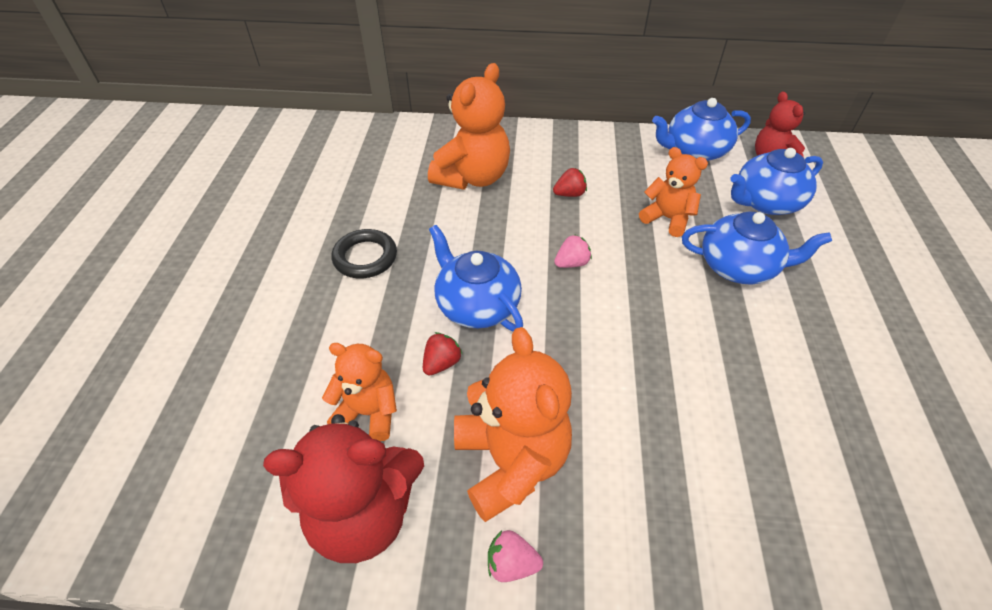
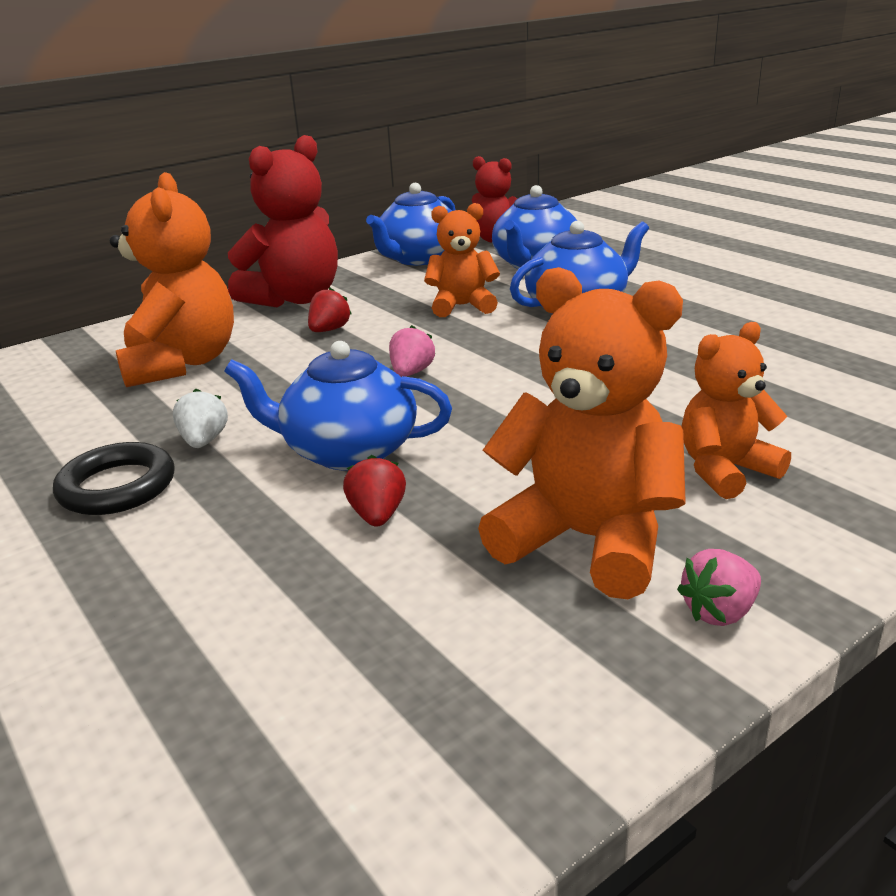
camera: 40 degrees left, 20 degrees down
(363, 514) = (486, 700): red teddy bear -> red teddy bear (294, 299)
(368, 412) = (343, 610): orange teddy bear -> orange teddy bear (725, 470)
(425, 249) = (204, 441): none -> white strawberry

